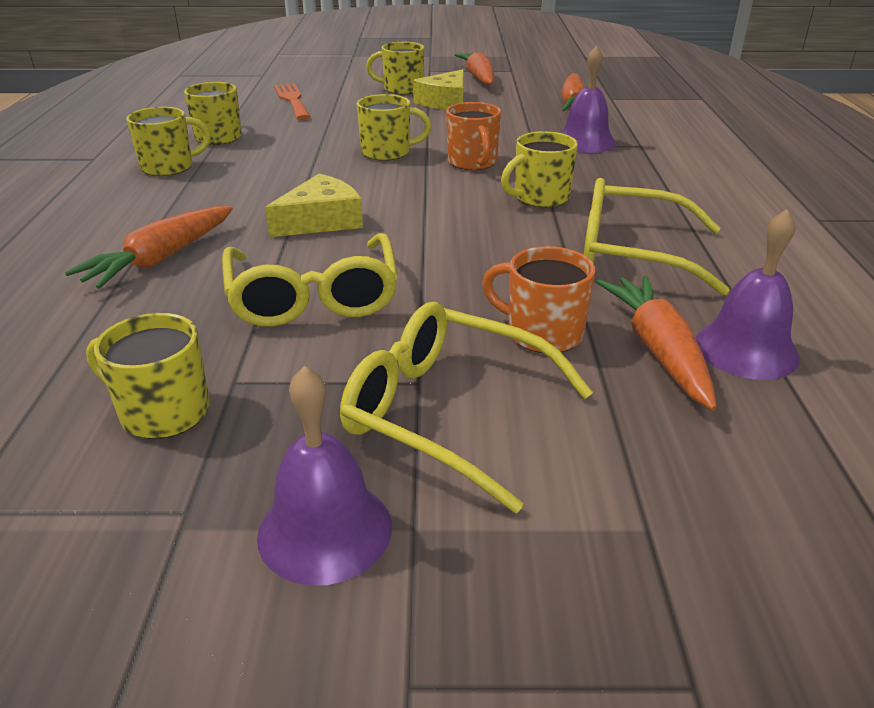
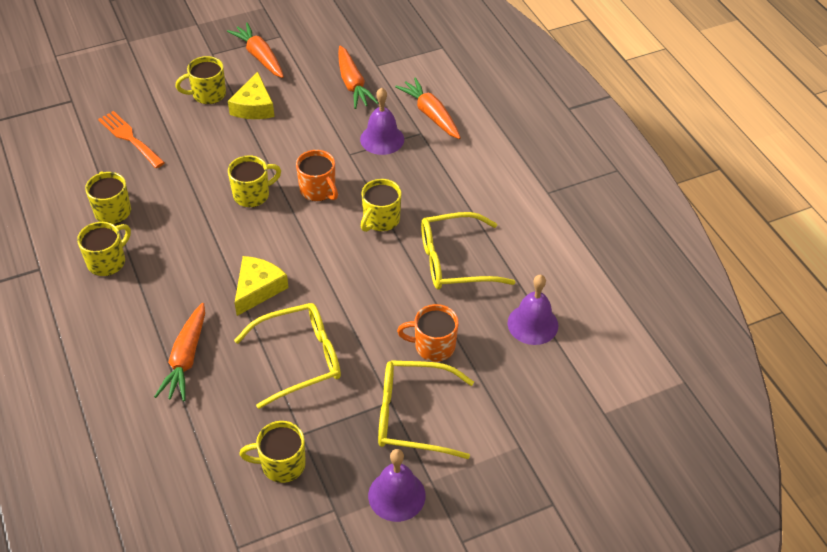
camera: 25 degrees left, 15 degrees up
(313, 296) = (299, 359): yellow glasses -> yellow glasses turned 75 degrees counterclockwise
(658, 350) = (493, 339): orange carrot -> orange carrot (431, 114)

